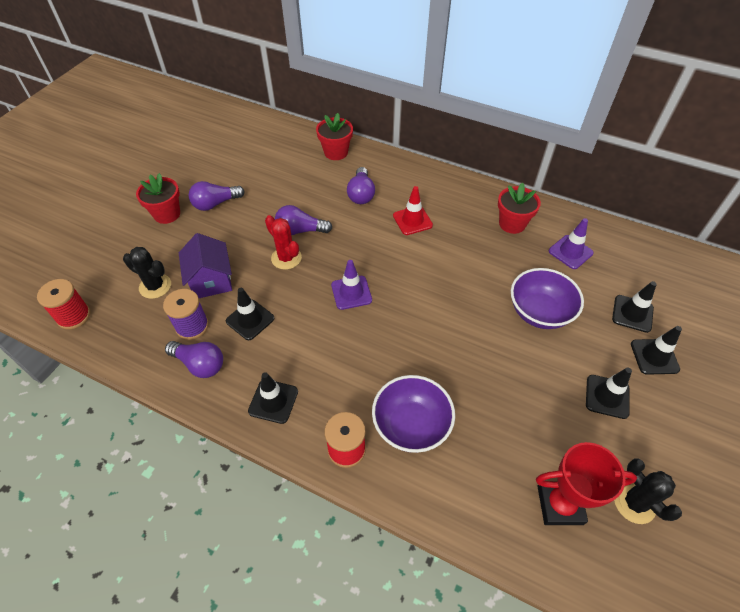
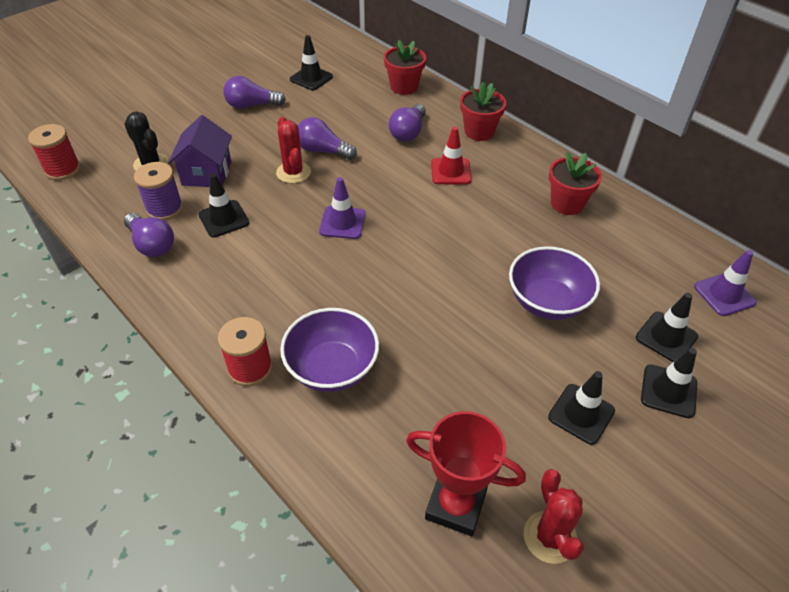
camera: 20 degrees right, 5 degrees down
(167, 214) = (199, 103): red flower pot -> red flower pot (479, 132)
(273, 401) = (203, 300): black traffic cone -> black traffic cone (311, 78)
(570, 252) = (623, 251): purple traffic cone -> purple traffic cone (724, 294)
(634, 503) = (550, 537): black cactus -> red cactus

